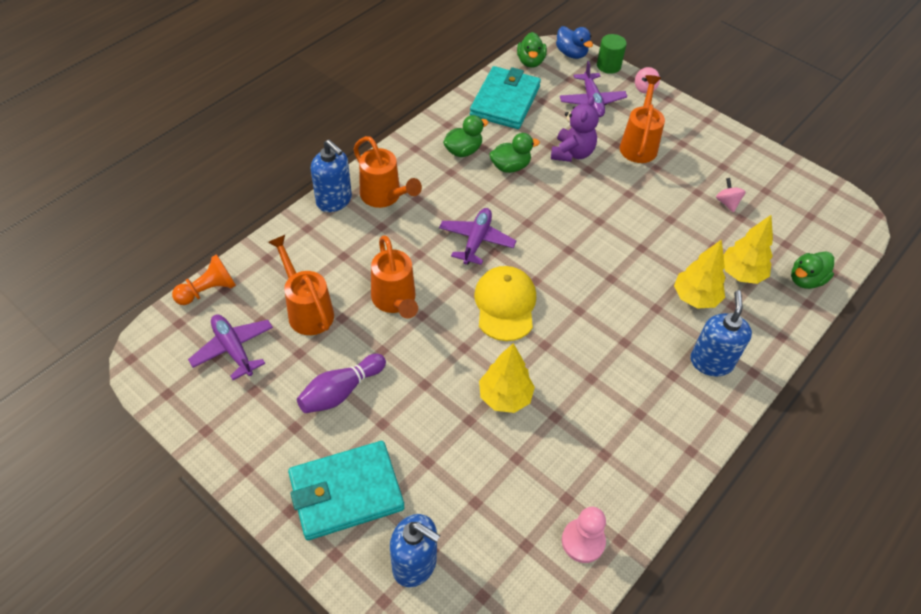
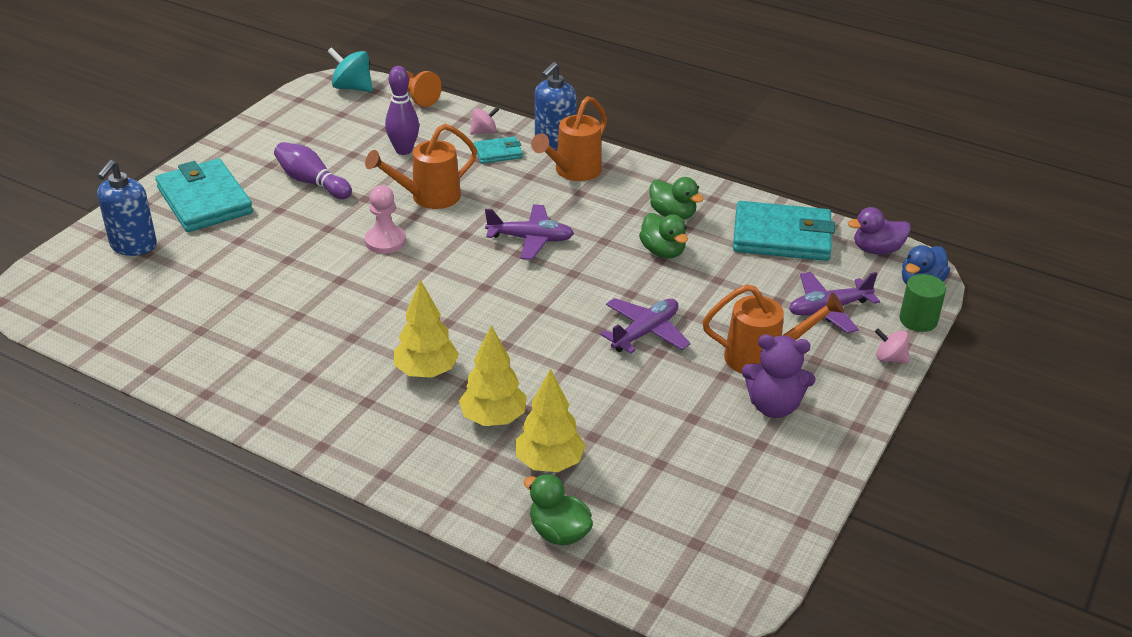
camera: 80 degrees right, 15 degrees down
(164, 341) = (352, 87): none -> turquoise spinning top
(233, 349) = (350, 121): purple plane -> purple plane (645, 332)
(307, 310) = (404, 150): orange watering can -> purple bowling pin
(336, 241) = (498, 152): none -> turquoise wallet
(505, 305) = (442, 268): yellow cap -> none
(505, 397) = (318, 279): yellow tree -> yellow tree (426, 372)
(530, 62) = (877, 250): green duck -> purple duck
(572, 153) = (712, 299): purple teddy bear -> purple teddy bear (773, 406)
(583, 541) = (151, 344): pink pawn -> pink pawn (385, 241)
(711, 362) = (392, 434): blue soap dispenser -> none
(727, 203) = (683, 448): pink spinning top -> pink spinning top (484, 132)

